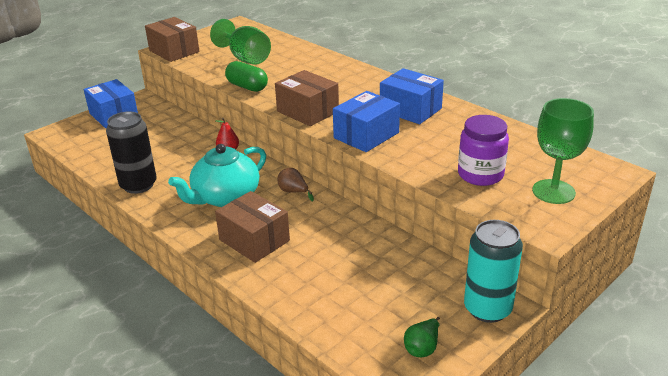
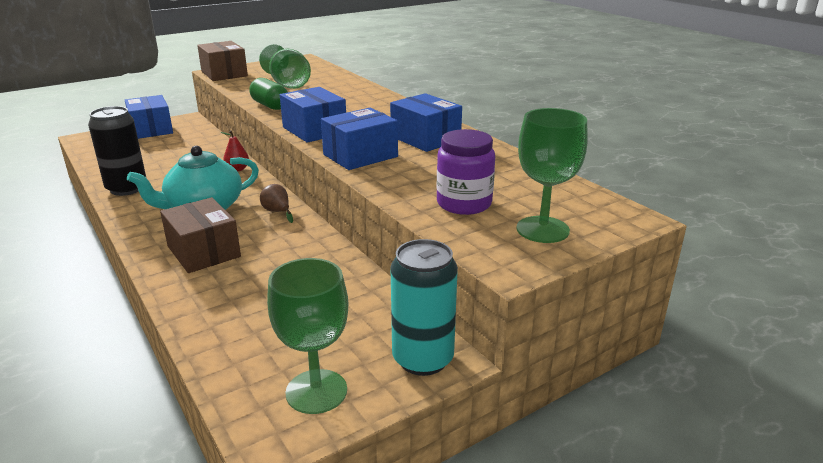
camera: 10 degrees right, 5 degrees down
(308, 111) = (314, 130): brown box -> blue box
(422, 348) = (316, 391): green pear -> green goblet

